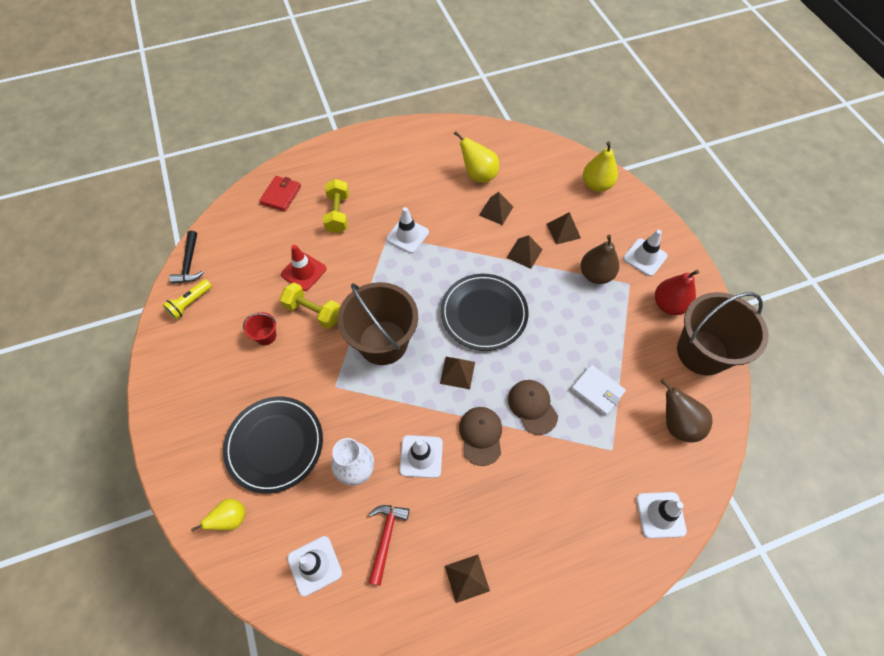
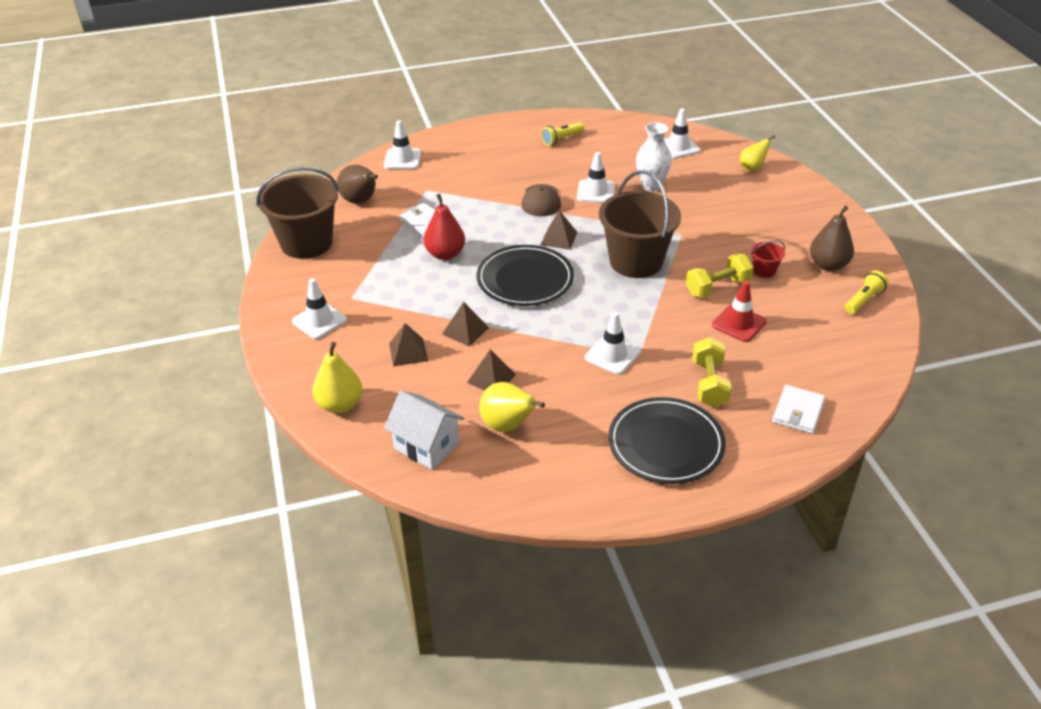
camera: 175 degrees left, 20 degrees down
(189, 264) = (886, 337): black hammer -> none
(275, 445) = (729, 202): black plate -> black plate (666, 444)
(281, 195) = (798, 411): red wallet -> white wallet
(313, 312) = (717, 287): yellow dumbbell -> yellow dumbbell turned 60 degrees counterclockwise
(386, 538) = (624, 156): red hammer -> none
(467, 578) = (562, 139): brown pyramid -> yellow flashlight
(528, 159) = (426, 446): none -> white house
(532, 407) = (489, 215): brown cap -> none
(595, 275) = (386, 307): brown pear -> brown pear (828, 265)
(669, 305) = (317, 278): red pear -> red pear (445, 254)

